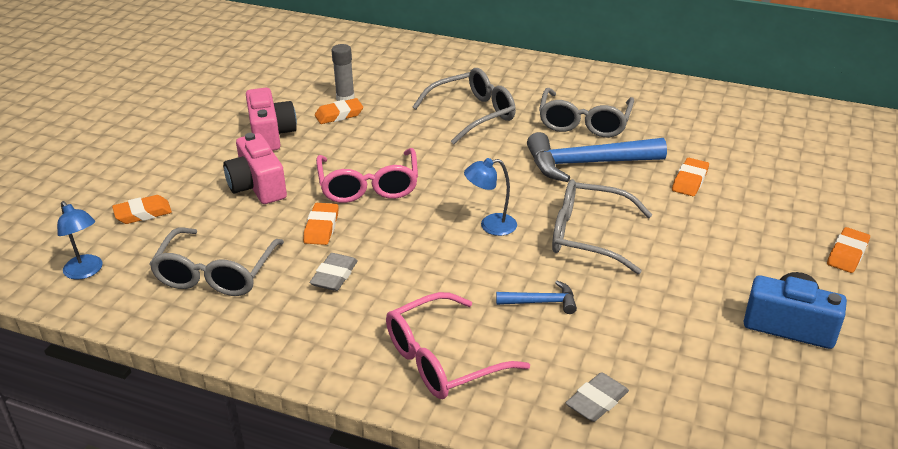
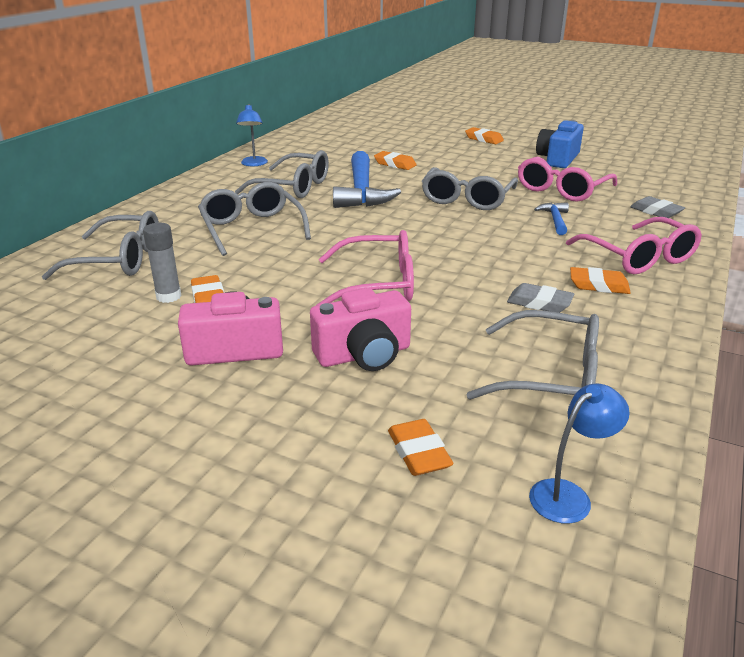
camera: 85 degrees left, 5 degrees down
(321, 227) = (455, 310): orange eraser -> orange eraser (598, 285)
(403, 69) = (119, 260): none -> grey glasses
(490, 226) = (453, 231): blue lamp -> blue lamp (254, 164)
(651, 317) = (561, 190): none -> pink glasses

